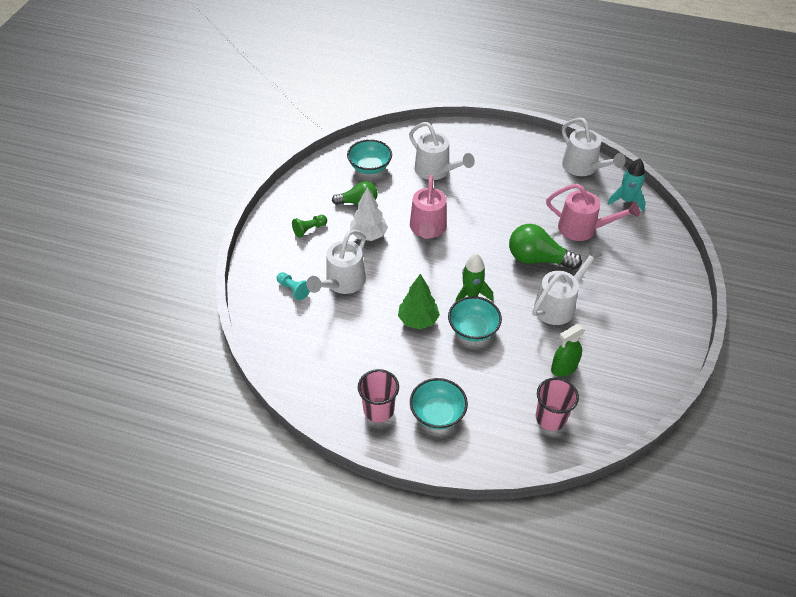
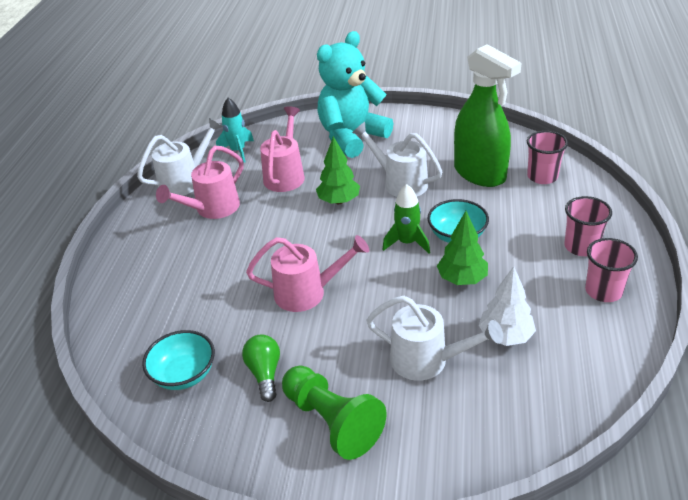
camera: 95 degrees left, 10 degrees down
(293, 290) = (458, 413): turquoise pawn -> none
(309, 229) = (332, 421): green pawn -> green pawn, size x2.06
(368, 235) = (330, 349): white tree -> white tree (505, 336)
(436, 171) = (192, 300): white watering can -> none
(437, 414) = (581, 247): turquoise bowl -> pink cup
(537, 259) = (339, 201): green light bulb -> green tree
(541, 182) = (212, 209): none -> pink watering can
(564, 368) = (480, 174): green spray bottle -> green spray bottle, size x2.00
(642, 281) = (352, 137): none -> turquoise teddy bear

